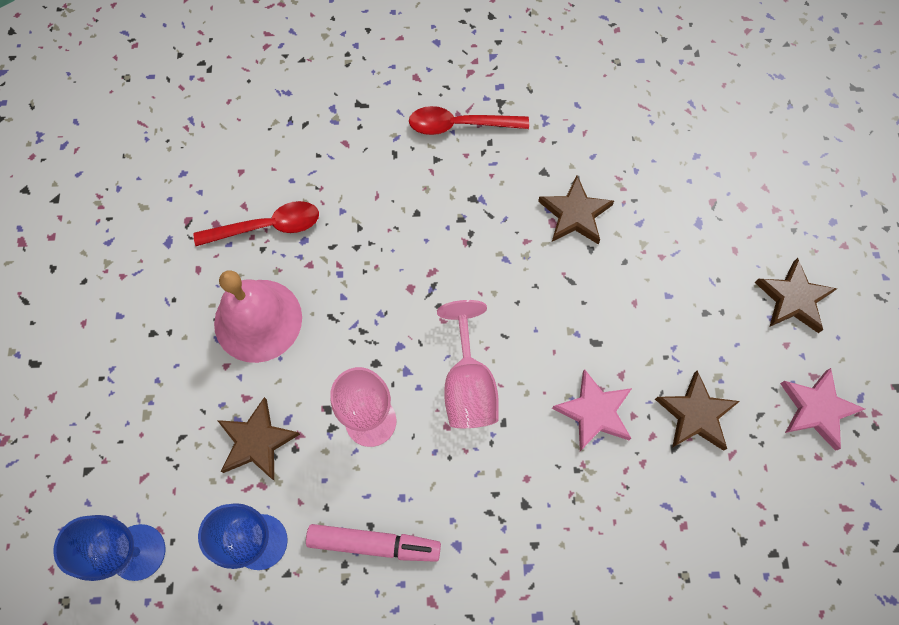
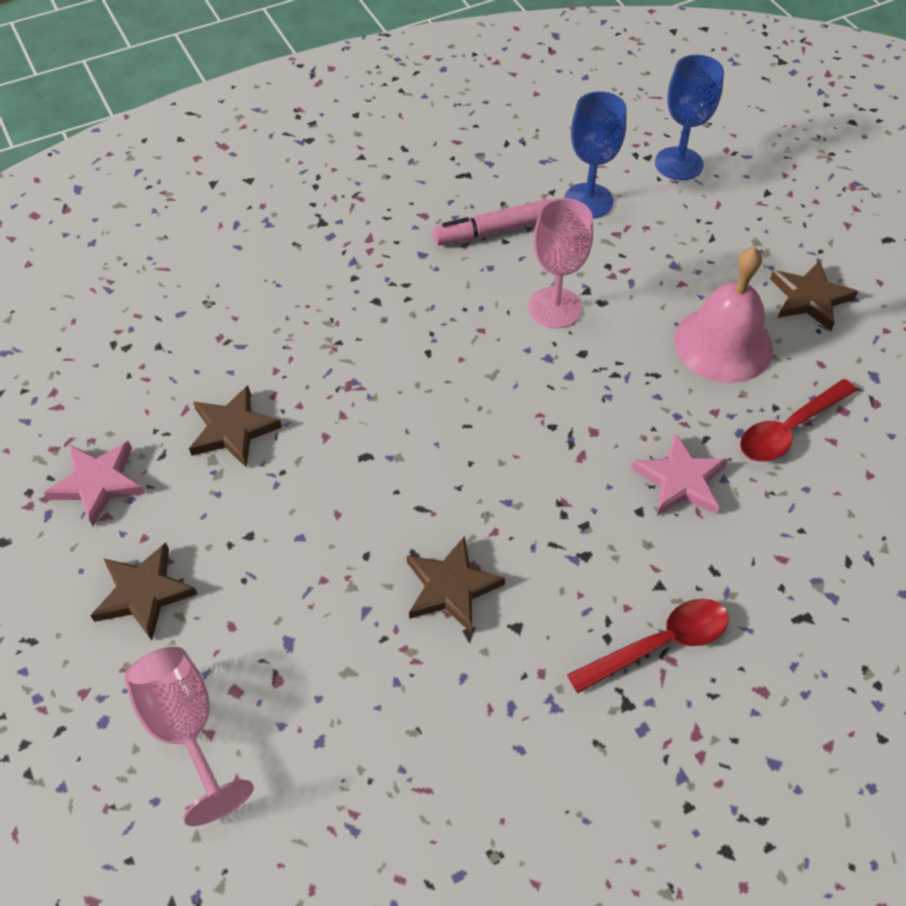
camera: 155 degrees right, 15 degrees down
(257, 441) = (645, 258): brown star -> brown star (809, 298)
(468, 385) = (479, 368): pink goblet -> pink goblet (185, 728)
(594, 412) = (341, 393): pink star -> pink star (680, 480)

